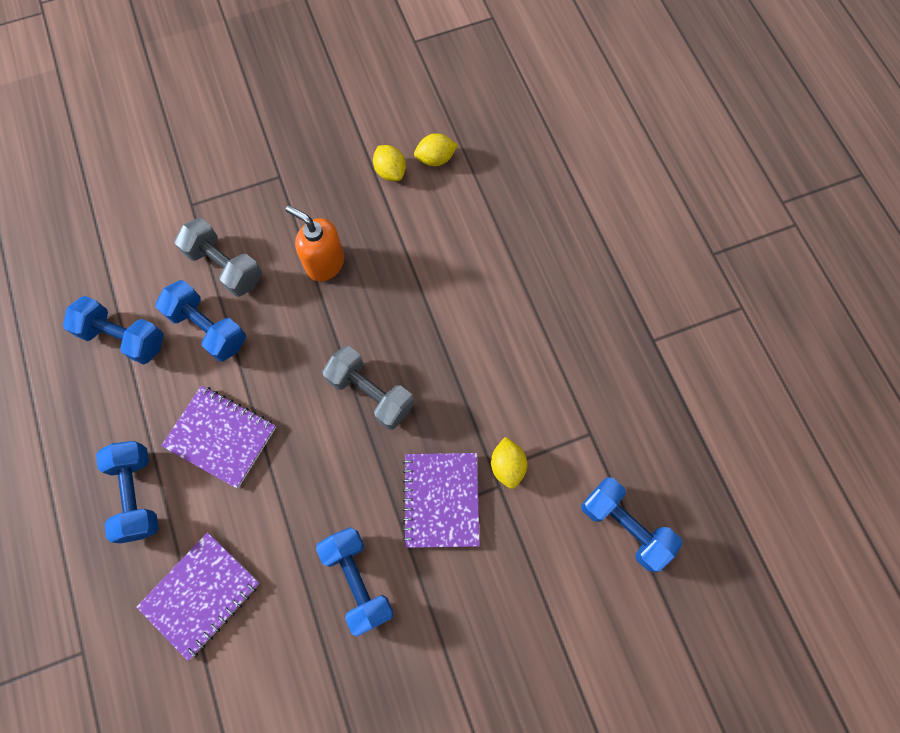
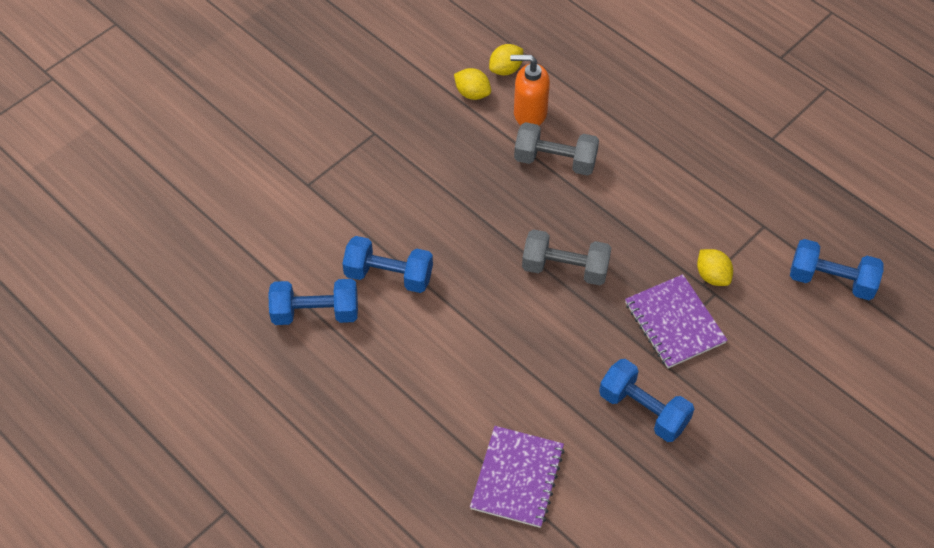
camera: 25 degrees left, 15 degrees down
(137, 494) = (410, 427): blue dumbbell -> none
(221, 437) = (456, 353): purple notebook -> none
(225, 266) = (371, 222): grey dumbbell -> grey dumbbell (555, 161)
(325, 263) = (460, 185): orange soap dispenser -> orange soap dispenser (529, 113)

